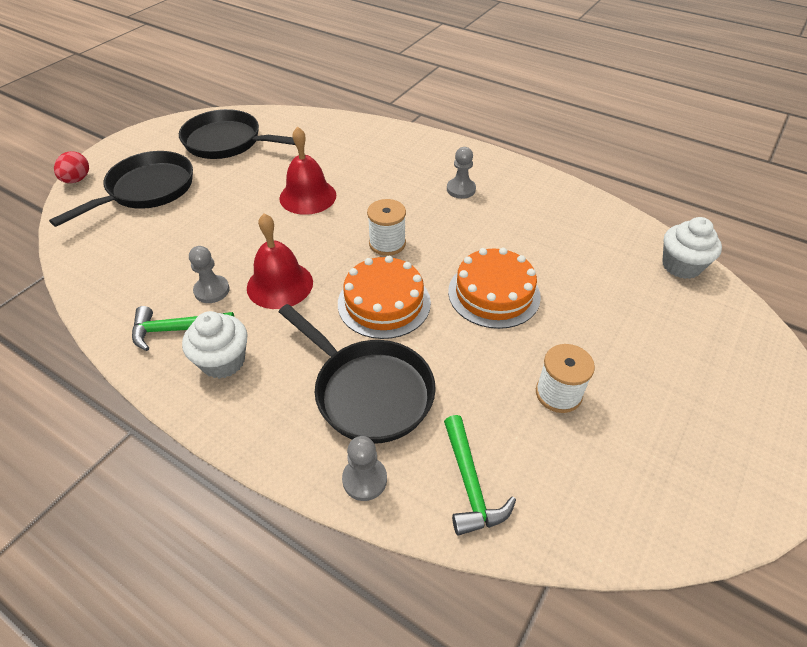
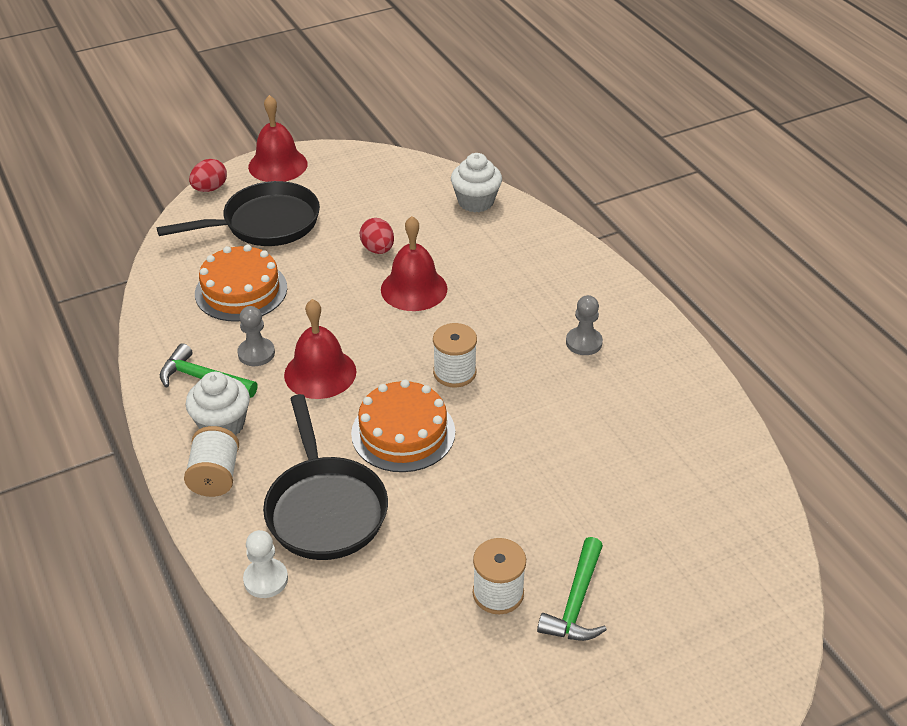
camera: 30 degrees right, 5 degrees down
(127, 146) = (278, 165): none -> red bell
(228, 142) = (378, 195): black pan -> none
(249, 409) = (215, 476): none -> white spool
(257, 179) = (378, 249): none -> red egg
(364, 479) = (266, 579): grey pawn -> white pawn
(470, 484) = (349, 627): green hammer -> green hammer (576, 602)
(494, 293) = (520, 470): orange cake -> orange cake (241, 290)
(681, 266) = (760, 531): white cupcake -> white cupcake (476, 202)

